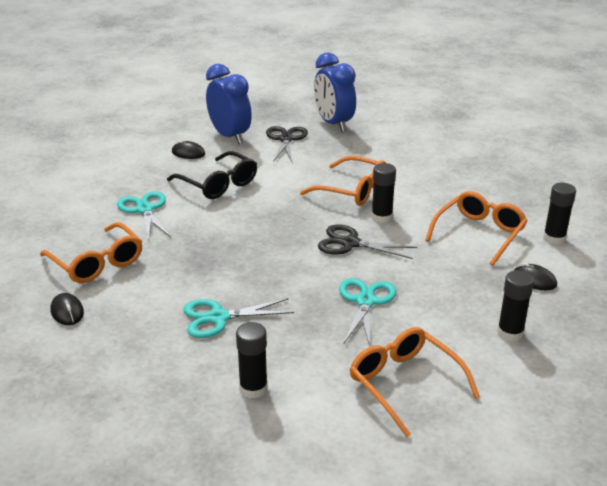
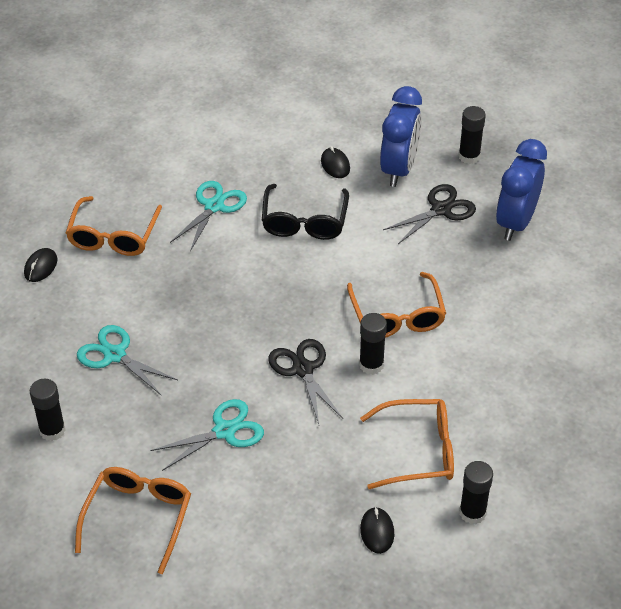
camera: 50 degrees right, 15 degrees up
(510, 333) = (273, 553): black glue stick -> black glue stick (469, 156)

